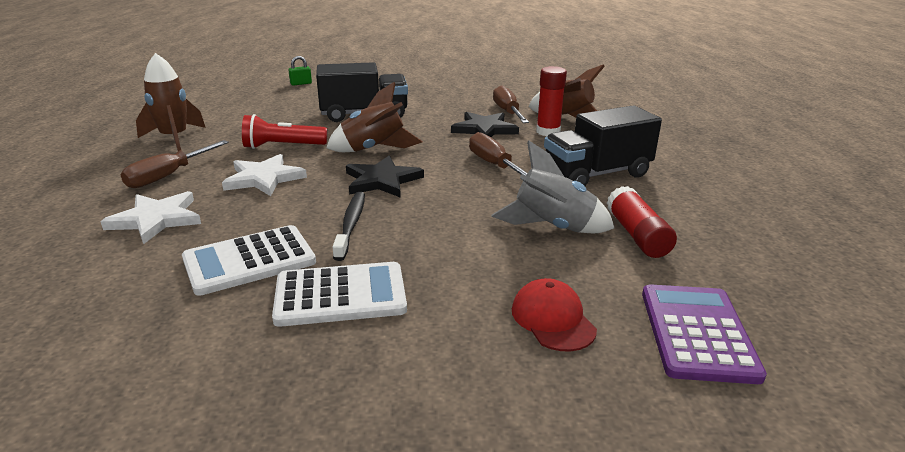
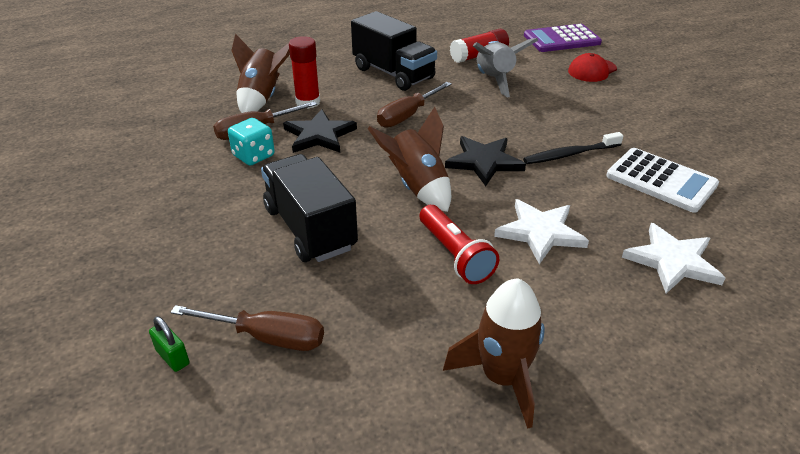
camera: 110 degrees left, 10 degrees up
(168, 176) = (598, 308): brown screwdriver -> brown screwdriver (267, 337)
(340, 295) = (649, 133): white calculator -> none
(469, 109) = (253, 156): none -> turquoise dice

